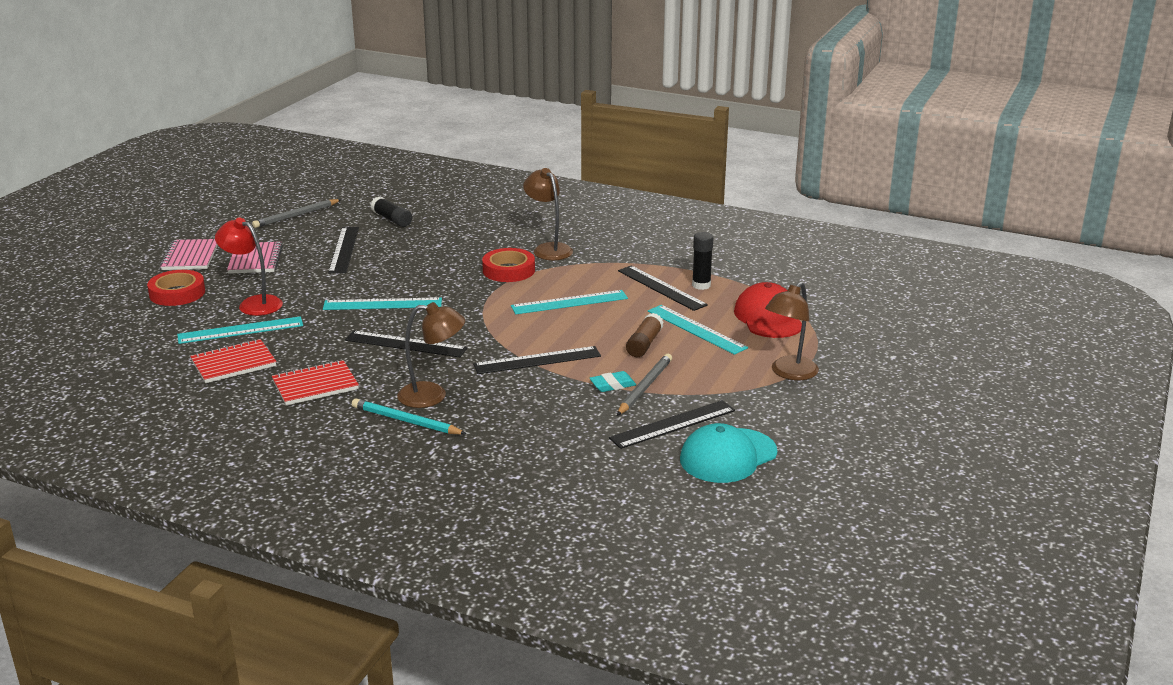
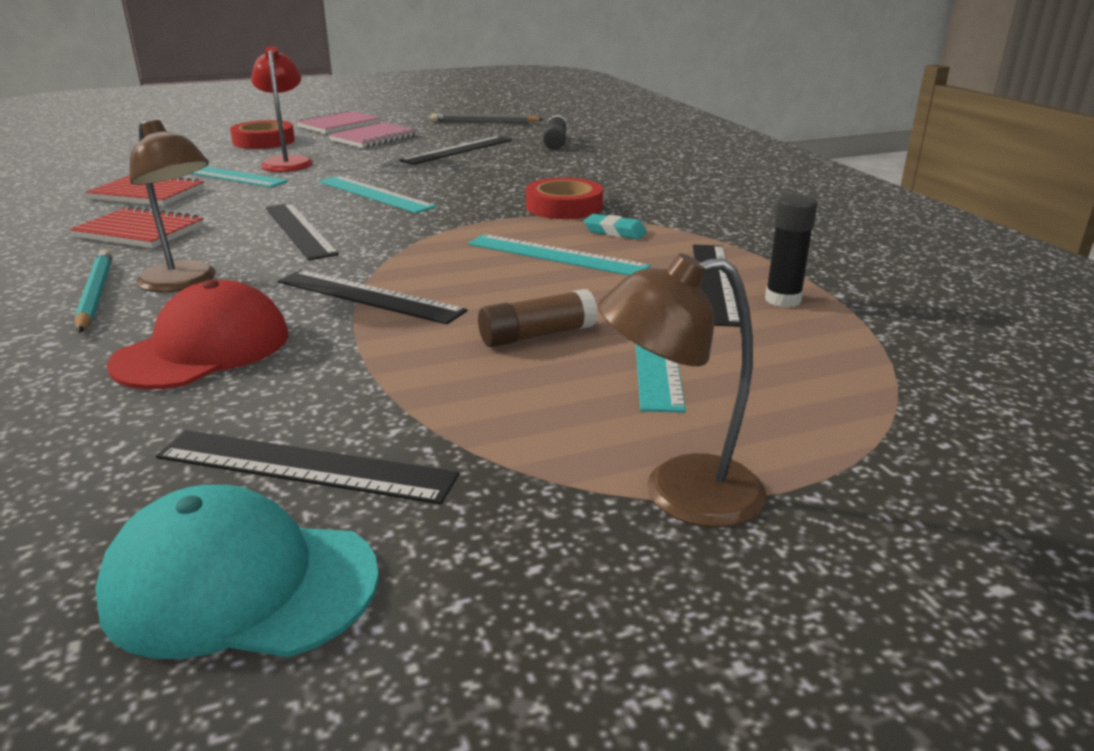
camera: 45 degrees right, 0 degrees up
(548, 249) = (655, 203): brown lamp -> none
(612, 385) = (373, 365): turquoise eraser -> turquoise eraser (615, 231)
(644, 387) = (403, 390): grey pencil -> none
(769, 317) = (818, 384): red cap -> red cap (203, 349)

